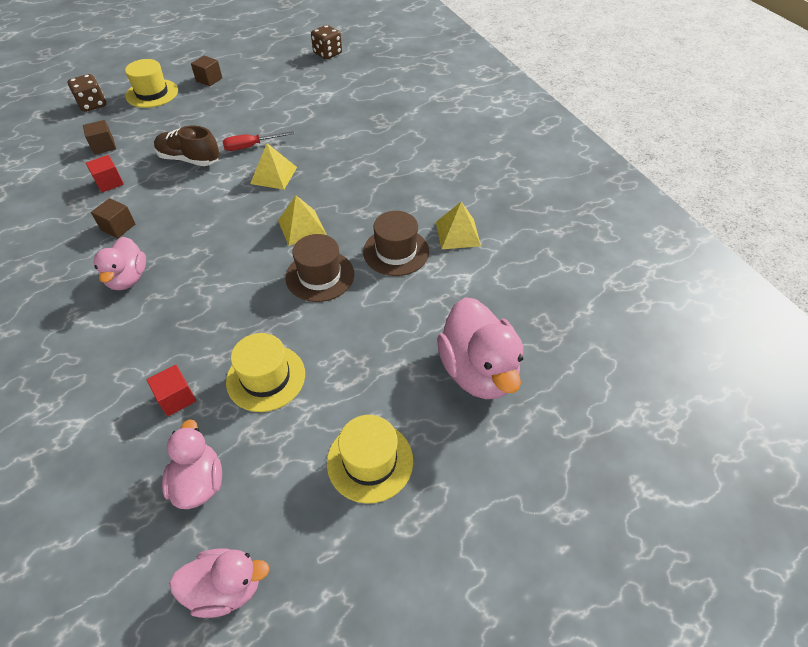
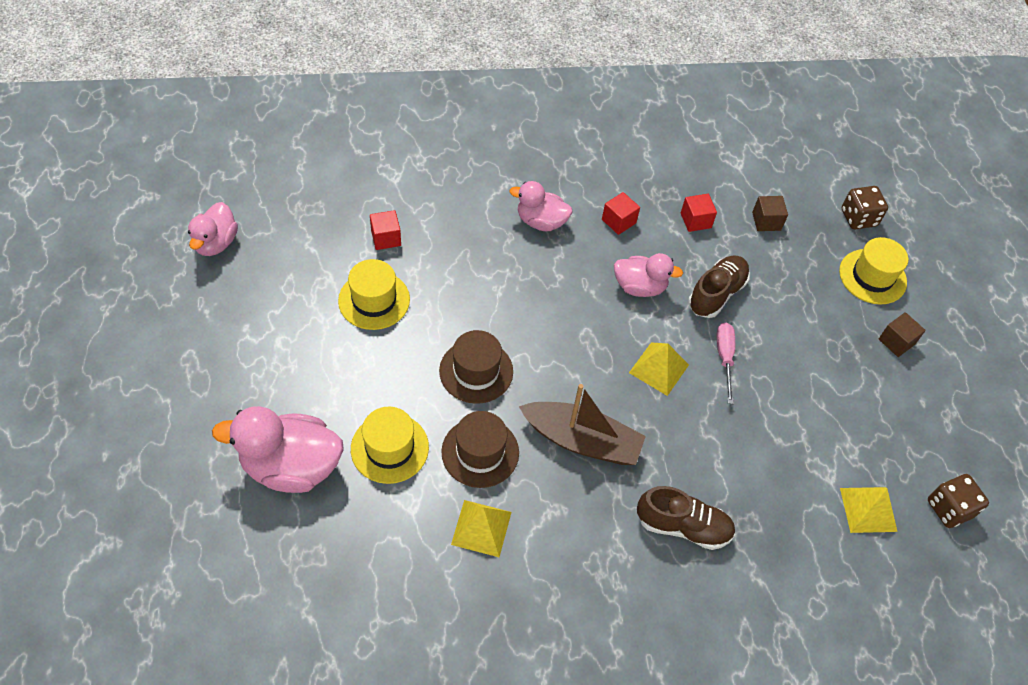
camera: 105 degrees right, 5 degrees up
(118, 227) = (618, 221): brown cube -> red cube
(199, 482) = (302, 241): pink duck -> pink duck (640, 287)
(251, 146) = (724, 358): red screwdriver -> pink screwdriver
(302, 227) = (556, 374): yellow pyramid -> yellow pyramid (868, 509)
(357, 200) = (582, 441): none -> brown boat
(370, 461) = (254, 350): yellow hat -> yellow hat (389, 448)
(397, 143) = (683, 526): none -> brown shoe

